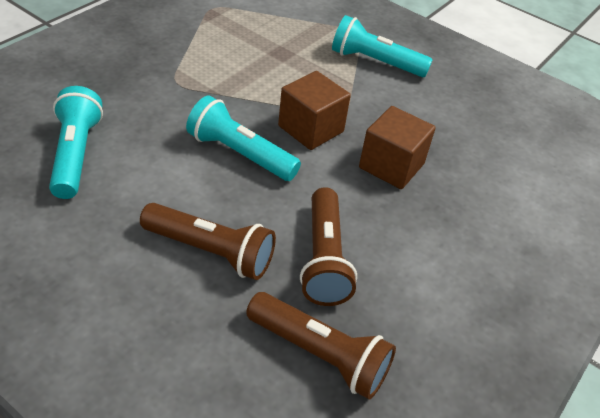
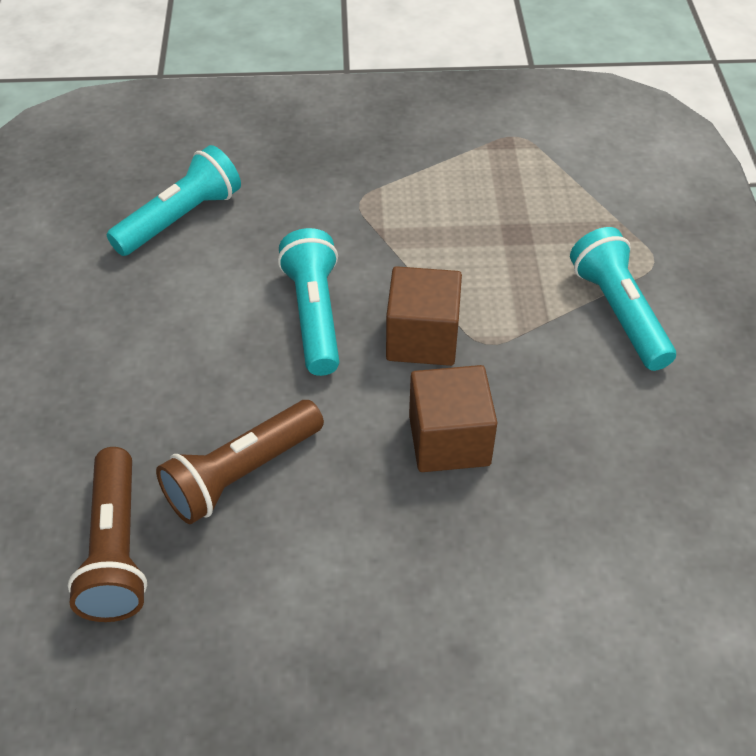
camera: 55 degrees right, 5 degrees up
(211, 252) = (161, 387): brown flashlight -> none

